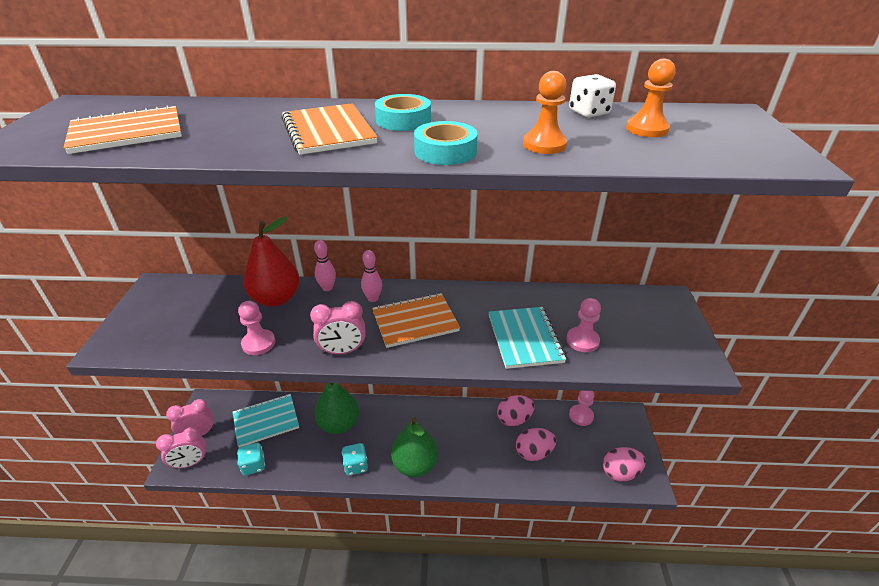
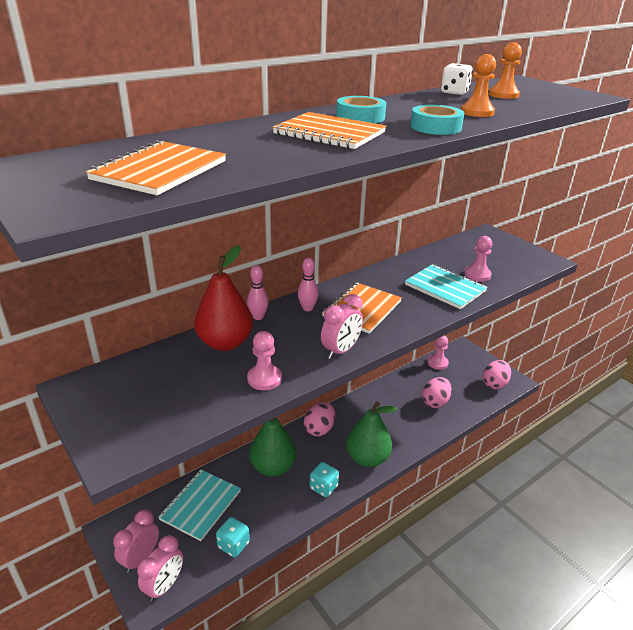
camera: 40 degrees left, 5 degrees down
(514, 419) = (399, 388): pink egg -> pink egg (319, 429)

